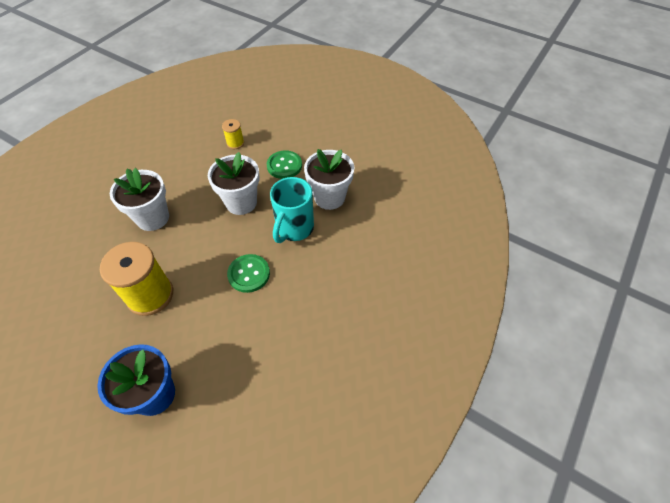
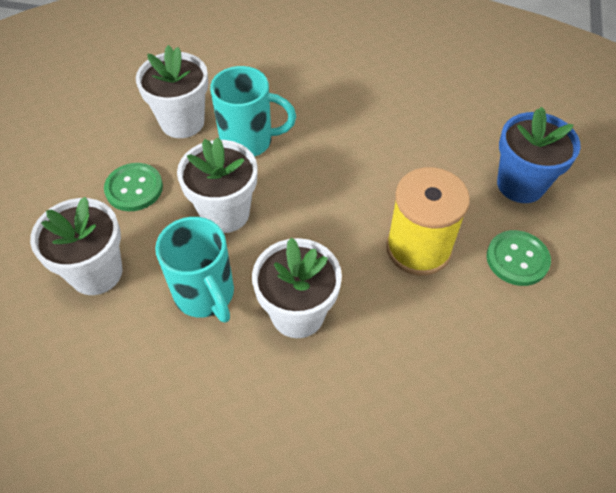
camera: 110 degrees left, 0 degrees up
(192, 182) = (205, 294): none -> turquoise mug
(235, 143) = (96, 272): yellow spool -> white flower pot
(249, 274) = (336, 161): green button -> green button (517, 259)

